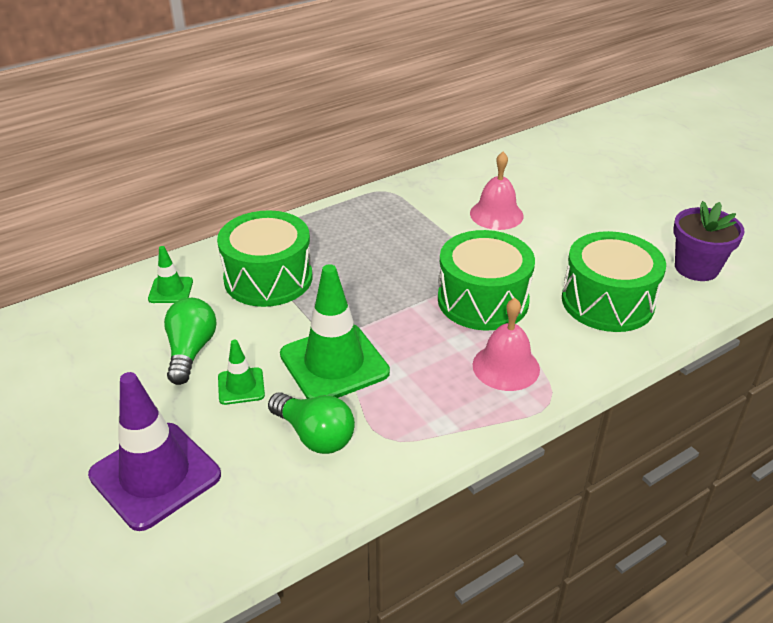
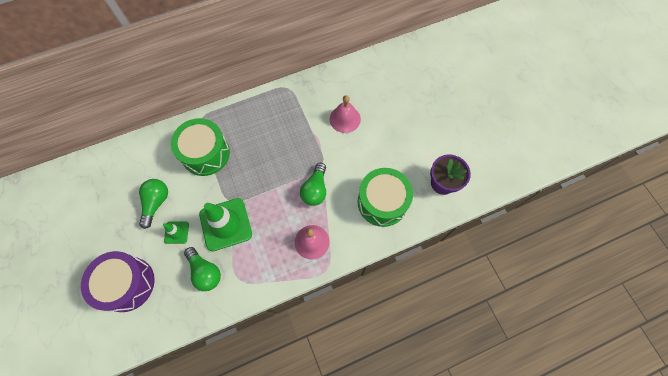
camera: 10 degrees right, 30 degrees up
(155, 475) = (127, 284): purple traffic cone -> purple drum
(171, 290) = (153, 155): green traffic cone -> none
(483, 300) = (315, 190): green drum -> green light bulb

